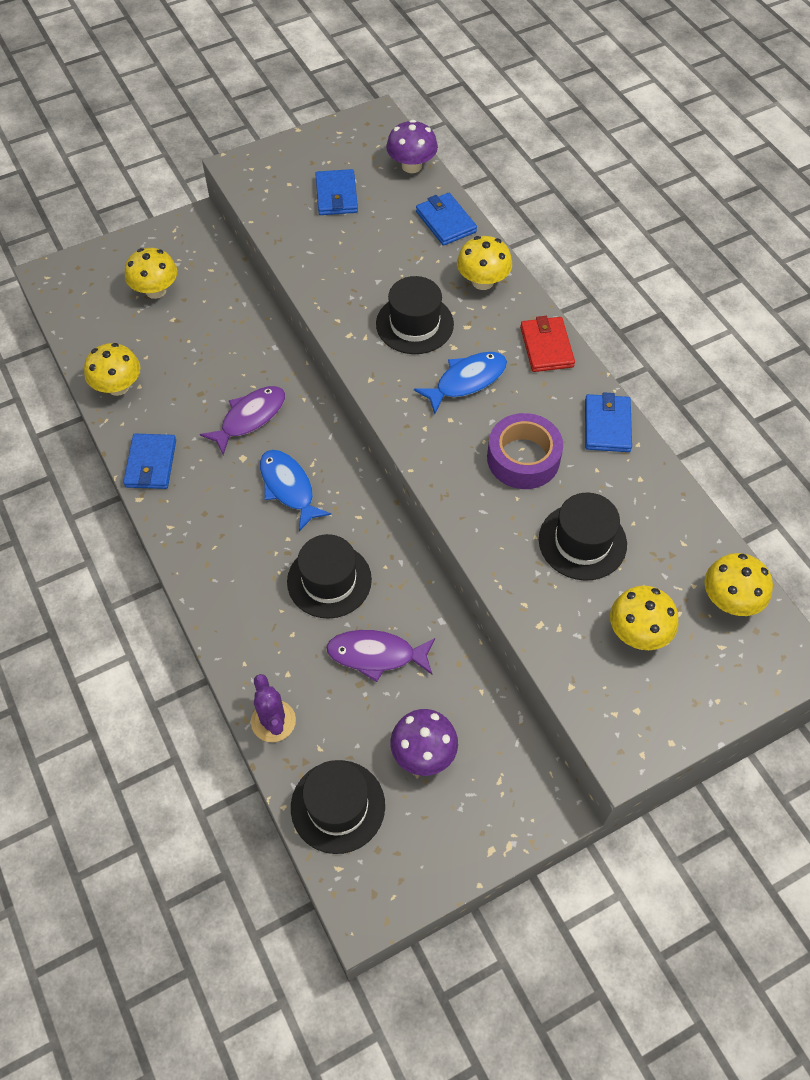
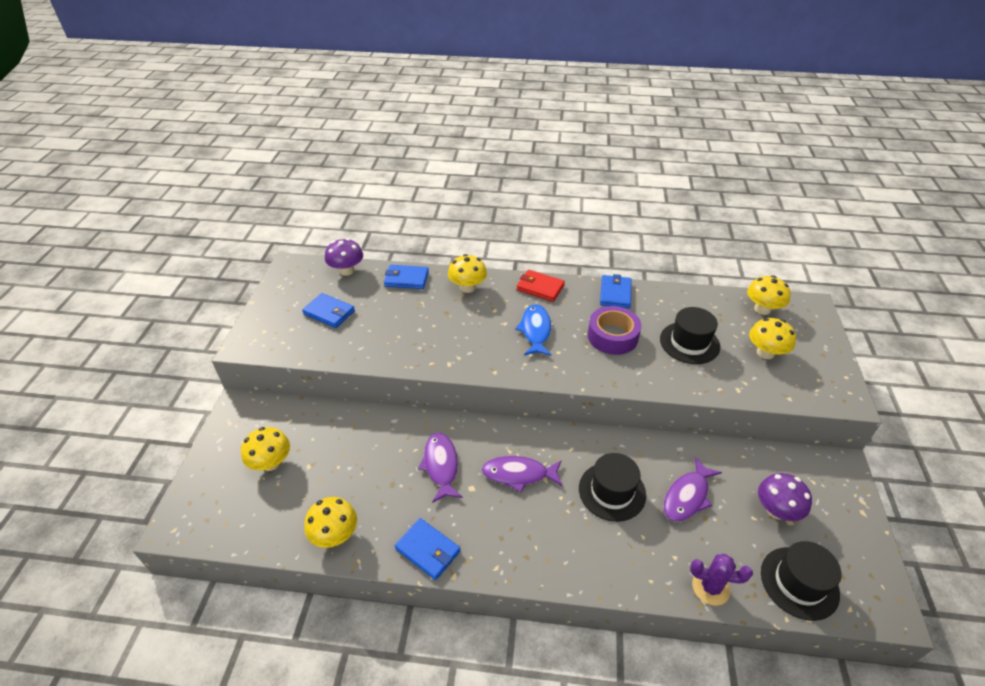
camera: 55 degrees left, 15 degrees down
(288, 488) = (519, 474): blue fish -> purple fish
(414, 324) = (470, 330): black hat -> none
(607, 425) = (615, 293): blue wallet -> blue wallet turned 60 degrees clockwise

